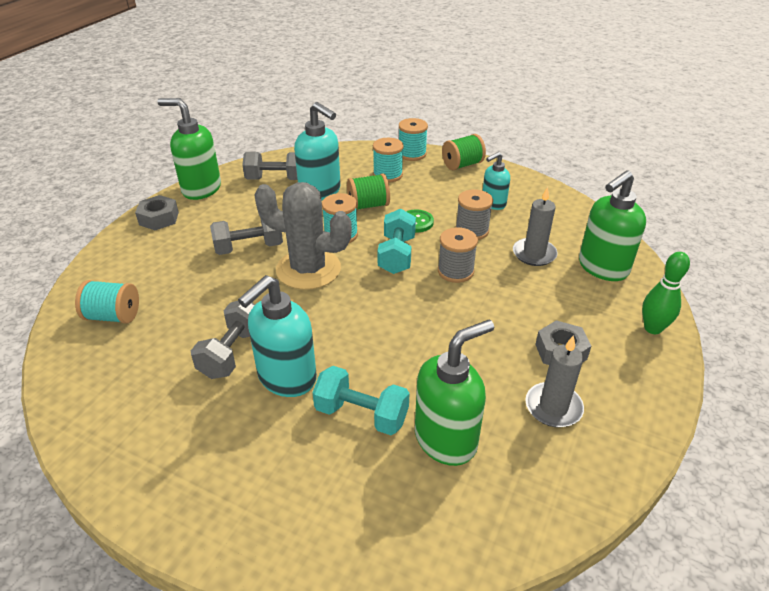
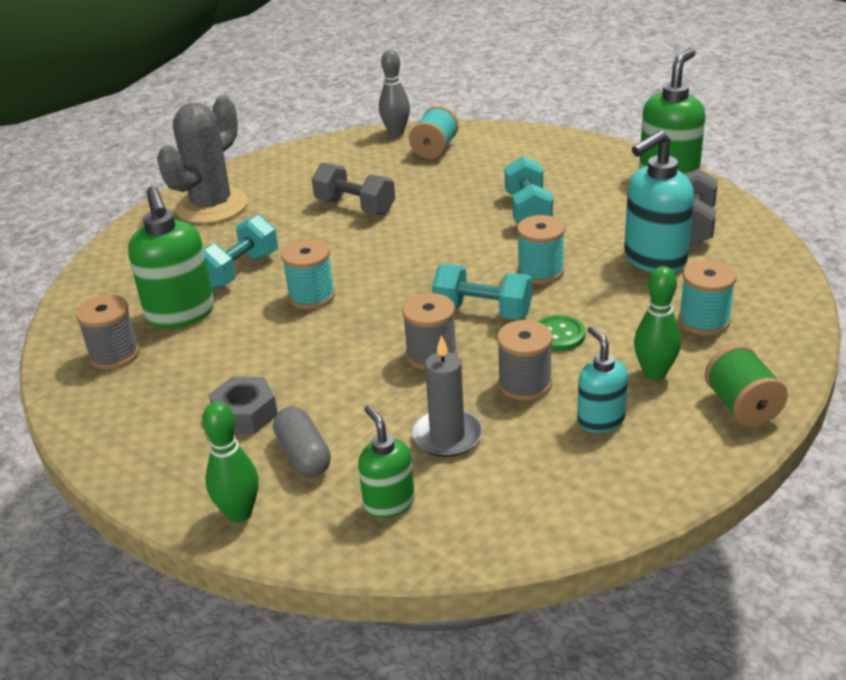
camera: 105 degrees right, 5 degrees down
(58, 352) = (396, 132): none -> grey bowling pin
(159, 218) = (602, 156): grey nut -> none
(249, 247) = (528, 211): grey dumbbell -> turquoise dumbbell
(286, 378) = (307, 234): turquoise soap dispenser -> none
(308, 269) = (473, 248): grey cactus -> grey cactus (212, 206)
(368, 205) = (611, 297): green spool -> none
(412, 154) = (781, 353): turquoise spool -> turquoise spool (311, 296)
(443, 189) = (654, 373): none -> green bowling pin
(526, 472) = (114, 355): none -> grey spool
(553, 407) = (172, 388): grey candle -> none
(585, 311) = (304, 455): none -> grey capsule
(602, 268) = (389, 503): green soap dispenser -> green soap dispenser, size x0.59

